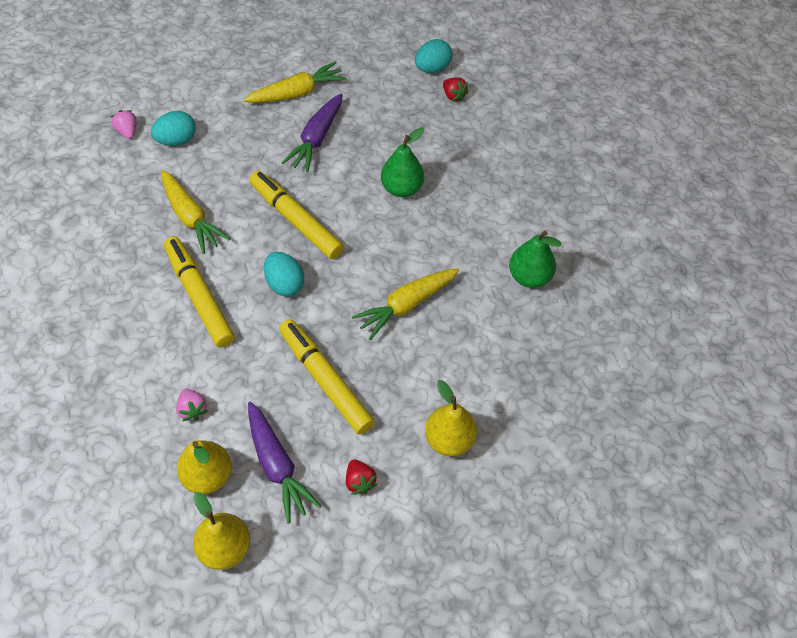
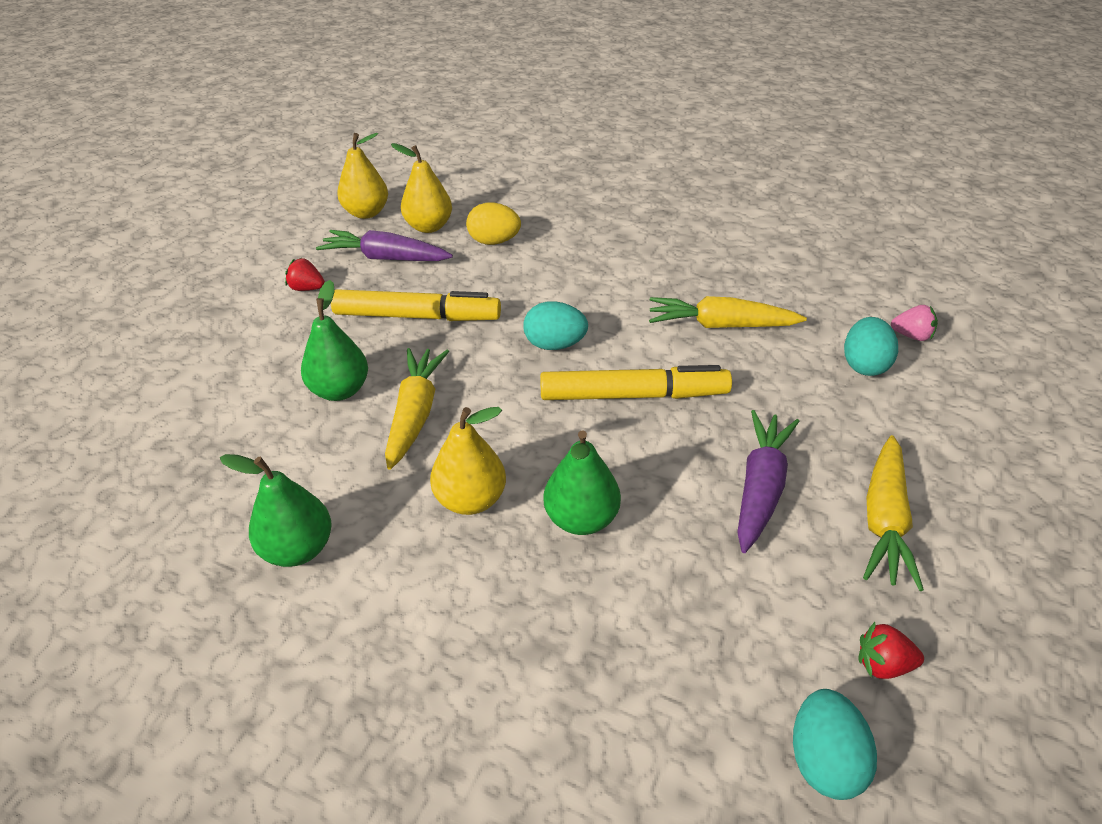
camera: 135 degrees right, 15 degrees down
(192, 410) = (494, 242): pink strawberry -> yellow egg
(199, 296) = (607, 290): yellow marker -> none
(316, 139) = (760, 487): purple carrot -> purple carrot turned 45 degrees clockwise
(427, 358) = (340, 390): none -> green pear
(449, 440) = (252, 355): yellow pear -> yellow pear (471, 500)
(453, 96) = (719, 737): red strawberry -> red strawberry (883, 665)

